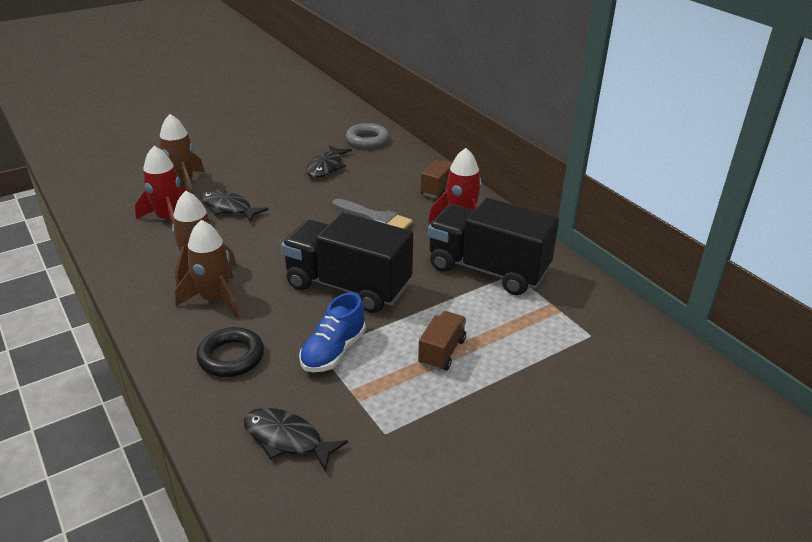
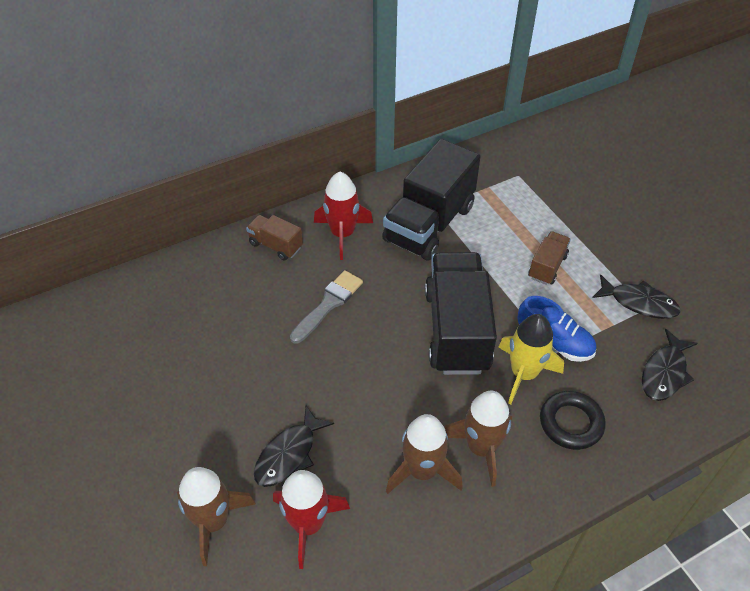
camera: 85 degrees left, 15 degrees up
(293, 328) = (523, 374): none -> yellow rocket
(326, 167) = (200, 350): black fish -> black fish (639, 303)
(348, 286) = (456, 330): black truck -> black truck turned 150 degrees clockwise
(367, 140) = (135, 306): grey ring -> none
(442, 352) = (547, 266): brown truck -> brown truck turned 90 degrees clockwise

